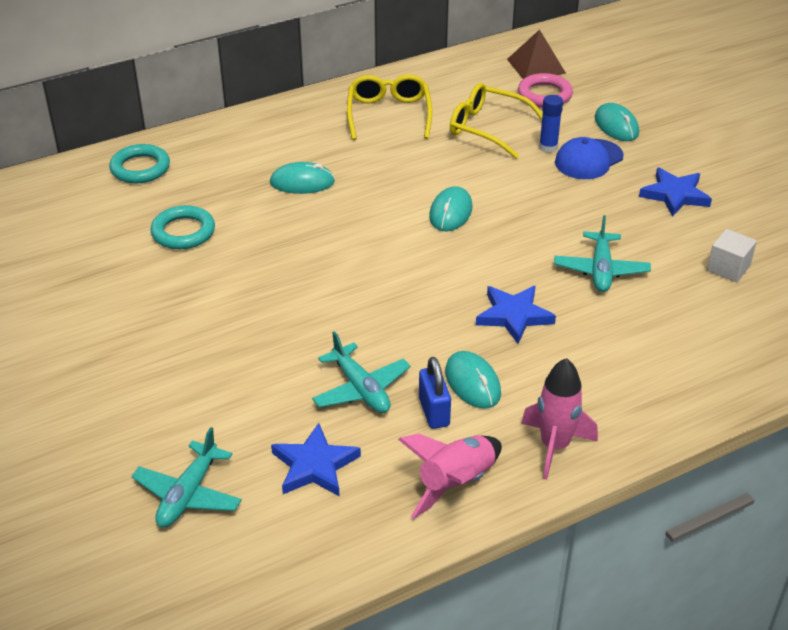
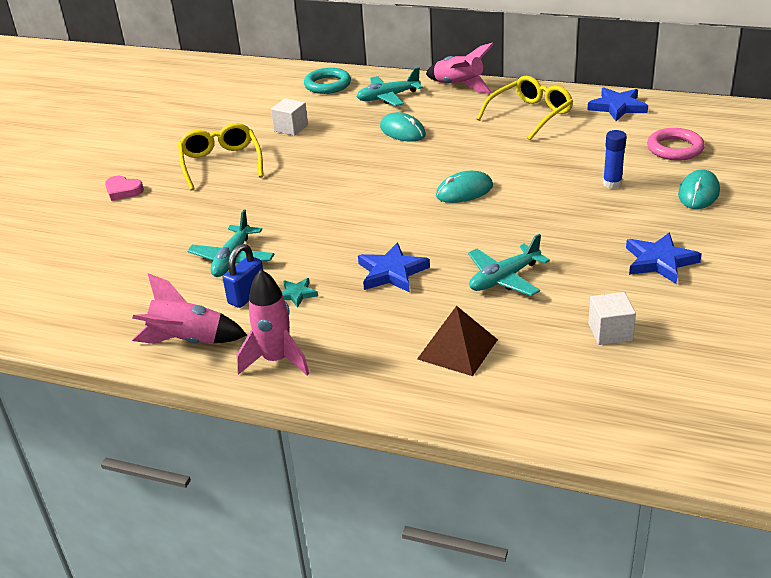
camera: 50 degrees right, 5 degrees down
(116, 393) = (123, 191): none -> pink heart
(183, 232) = (291, 128): turquoise ring -> white cube
(188, 494) = (68, 258): turquoise plane -> turquoise plane (388, 97)
(278, 113) = (459, 86): none -> pink rocket
(315, 465) = (141, 283): blue star -> blue star (617, 107)
(472, 383) = (297, 294): turquoise mouse -> turquoise star
(488, 128) = (587, 152): yellow glasses -> yellow glasses (221, 163)
(536, 66) = (704, 127): brown pyramid -> brown pyramid (457, 349)
(588, 160) = (630, 205): blue cap -> none

